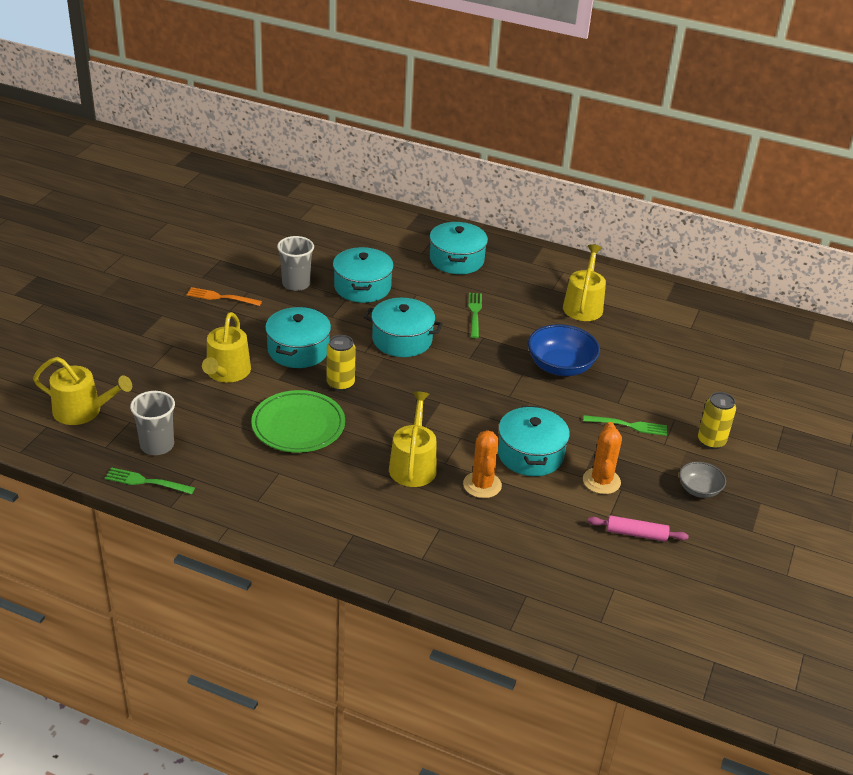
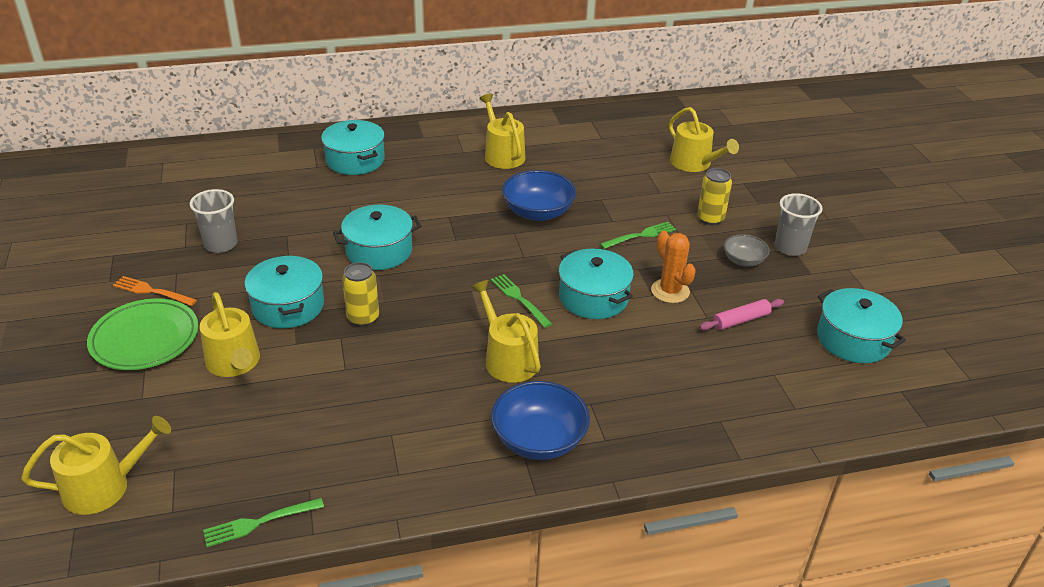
camera: 35 degrees left, 0 degrees up
(157, 445) = (232, 477): grey cup -> grey cup (790, 247)
(221, 297) = (152, 291): orange fork -> orange fork turned 45 degrees clockwise
(298, 425) = (363, 378): green plate -> green plate (145, 339)
(362, 287) = (291, 220): turquoise pot -> turquoise pot (853, 339)
(374, 532) = (539, 440): none -> blue bowl
(475, 313) = (420, 199): green fork -> green fork (519, 299)
(482, 485) = (584, 345): orange cactus -> none
(754, 388) = (694, 164): none -> yellow watering can

